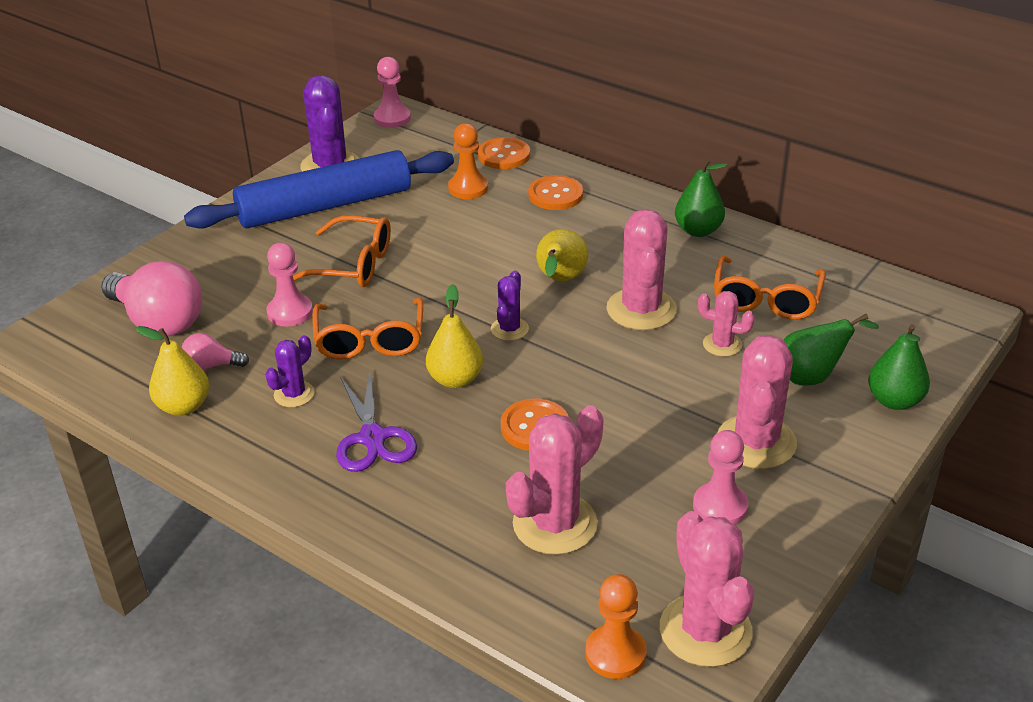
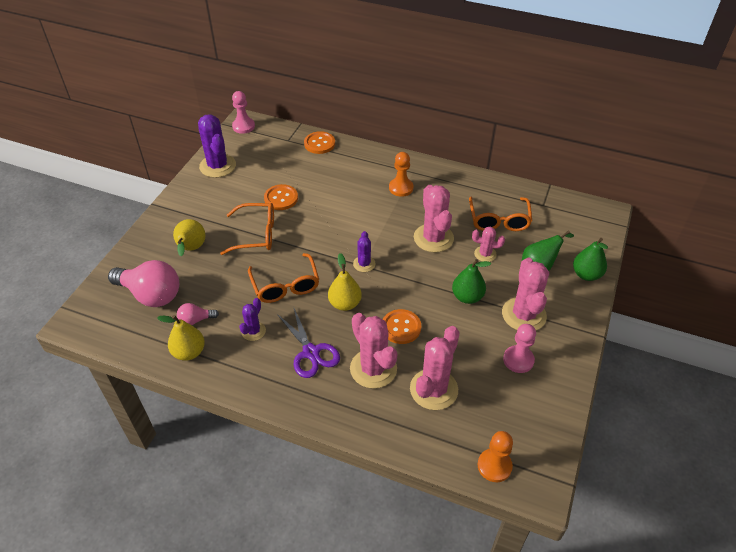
camera: 15 degrees left, 10 degrees up
(290, 312) = (230, 274): pink pawn -> none
(325, 206) = (225, 195): blue rolling pin -> none
(468, 188) = (306, 170): orange pawn -> orange pawn (401, 188)
(555, 195) = (359, 167): orange button -> orange button (281, 198)
(560, 280) = (381, 225): yellow pear -> yellow pear (191, 249)
(698, 230) = (447, 180): green pear -> green pear (467, 297)
(705, 630) = (536, 440): pink cactus -> pink cactus (373, 368)

